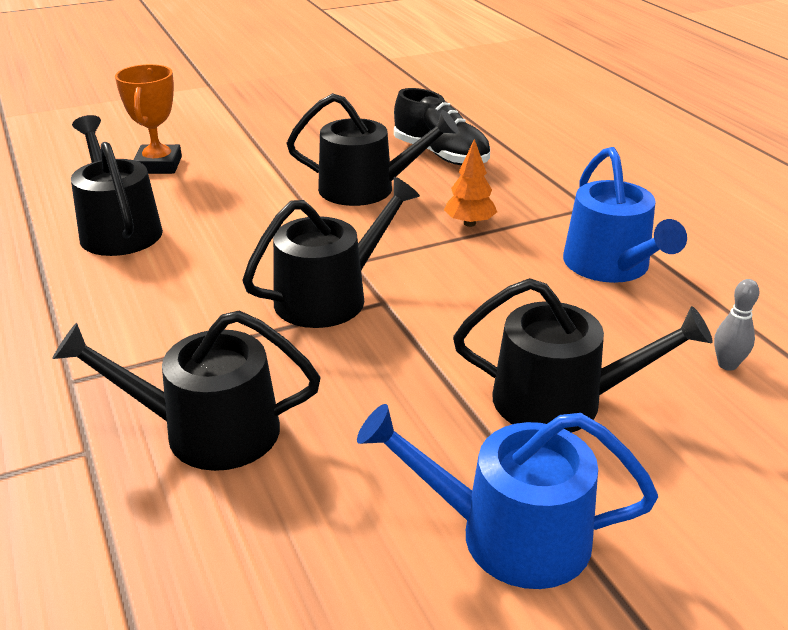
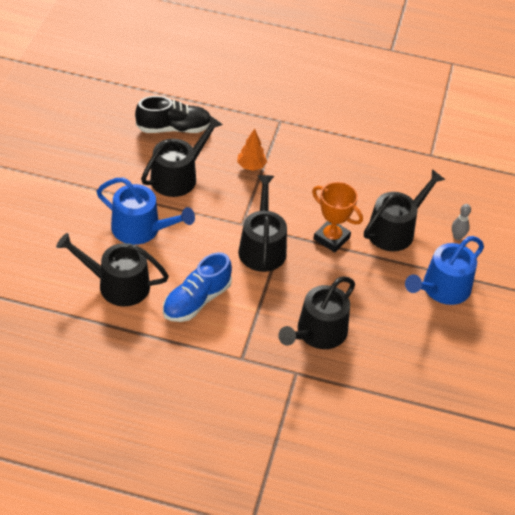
camera: 55 degrees left, 15 degrees up
(154, 292) = (196, 300): none -> blue shoe
(158, 165) = (55, 235): orange trophy -> orange trophy (331, 238)
(611, 266) = (331, 152): blue watering can -> blue watering can (141, 229)
(727, 365) = (419, 174): grey bowling pin -> grey bowling pin (457, 237)

